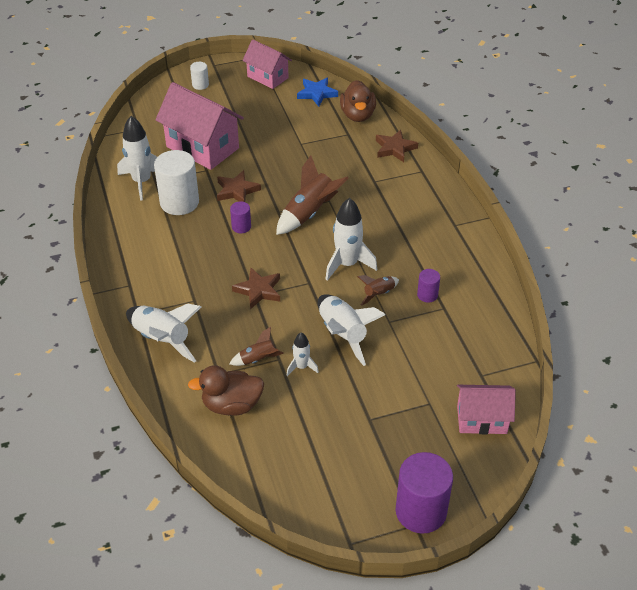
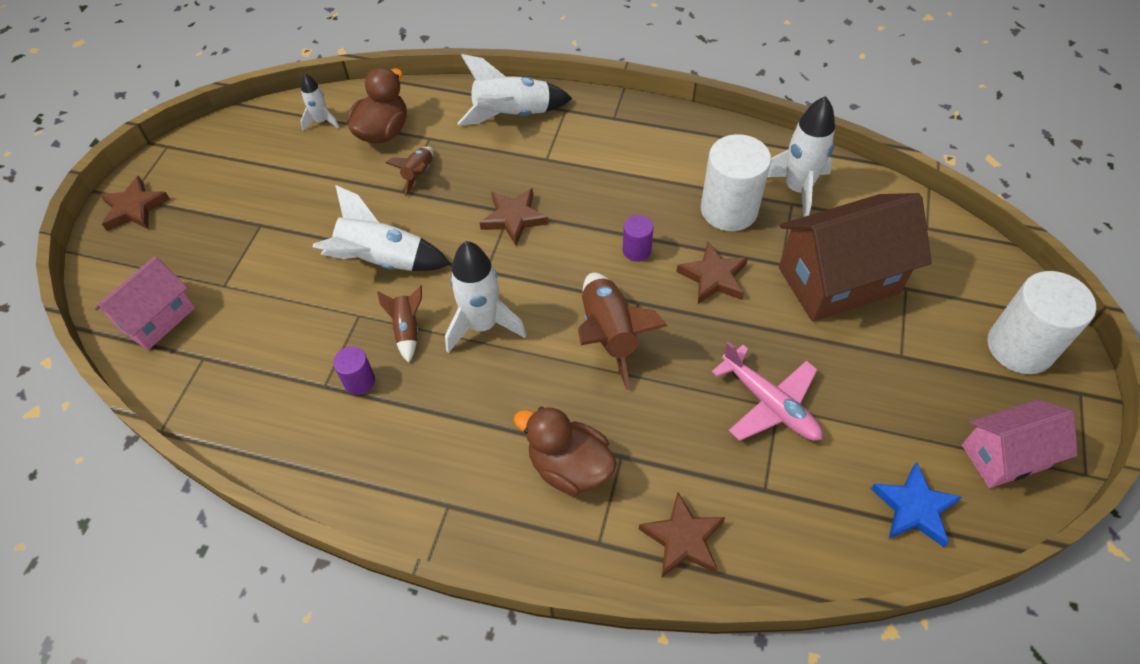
camera: 125 degrees right, 10 degrees up
(200, 85) = (1020, 347): white cylinder -> white cylinder, size x2.06
(202, 147) = (838, 280): pink house -> brown house
(301, 146) = (770, 404): none -> pink plane
(301, 367) = (375, 204): white rocket -> white rocket (321, 121)
(357, 115) = (812, 537): brown duck -> brown duck (569, 467)
(421, 511) = (134, 208): purple cylinder -> brown star

